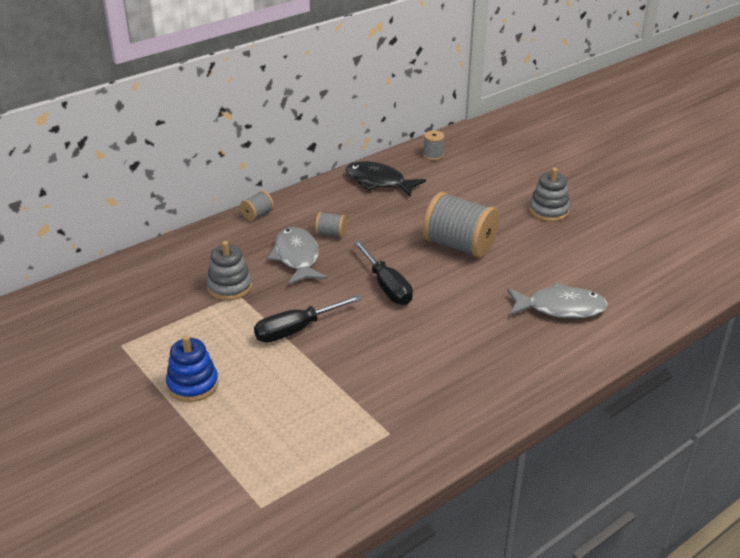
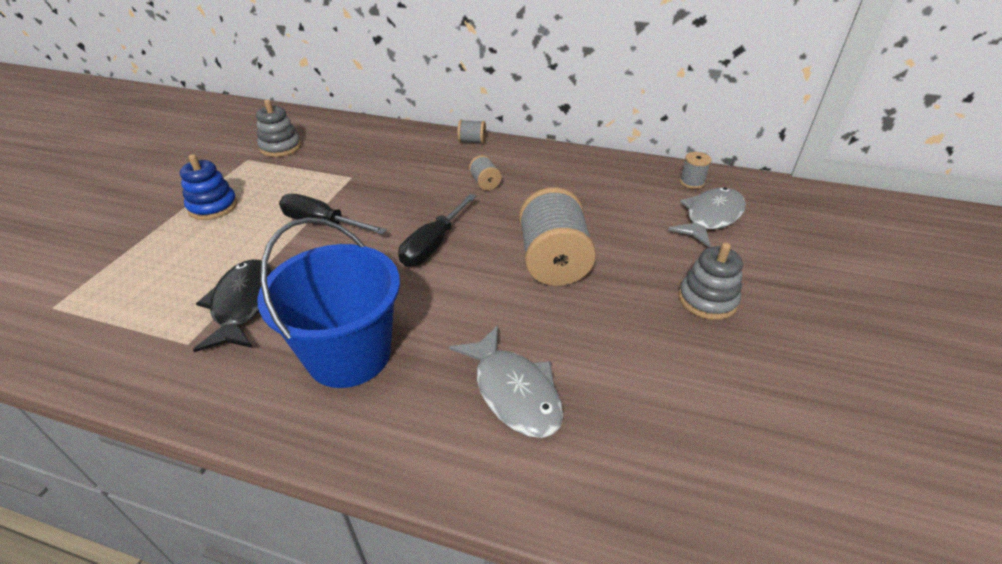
camera: 55 degrees right, 5 degrees up
(230, 287) = (358, 170): grey stacking toy -> grey stacking toy (280, 147)
(297, 257) = (430, 182): grey fish -> grey fish (710, 217)
(379, 182) = (600, 173): black fish -> black fish (243, 304)
(472, 360) = (349, 354): none -> blue bucket

